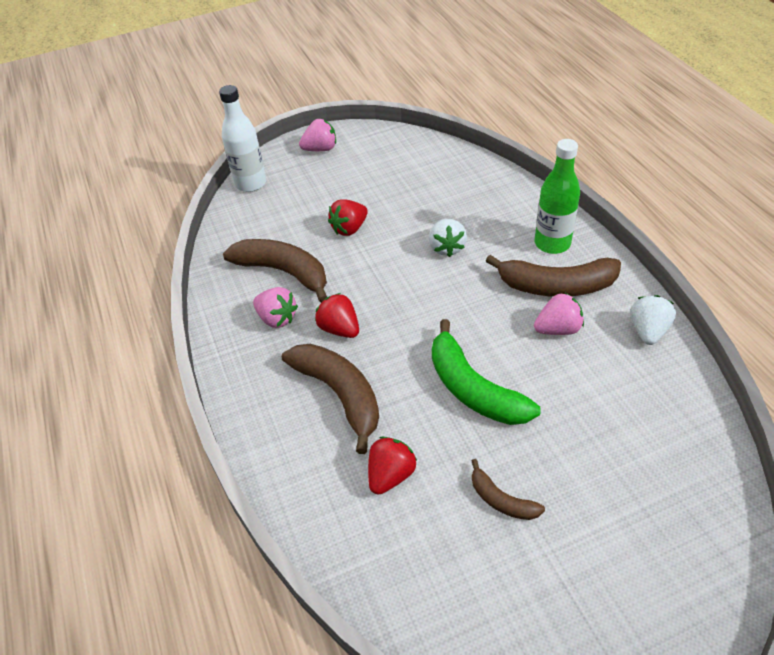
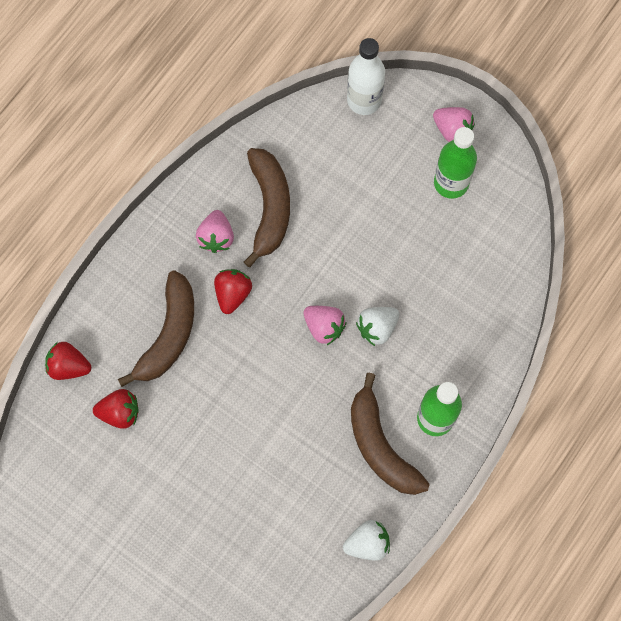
camera: 55 degrees right, 25 degrees up
(349, 229) = (354, 229): red strawberry -> red strawberry (69, 366)
(360, 164) = (451, 183): none -> green bottle
(473, 389) = (229, 431): green banana -> none
(501, 500) = (140, 499): brown banana -> none
(558, 329) = (329, 468): pink strawberry -> pink strawberry (324, 327)

